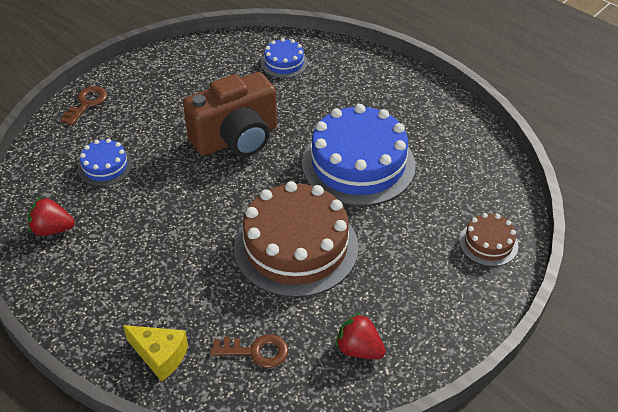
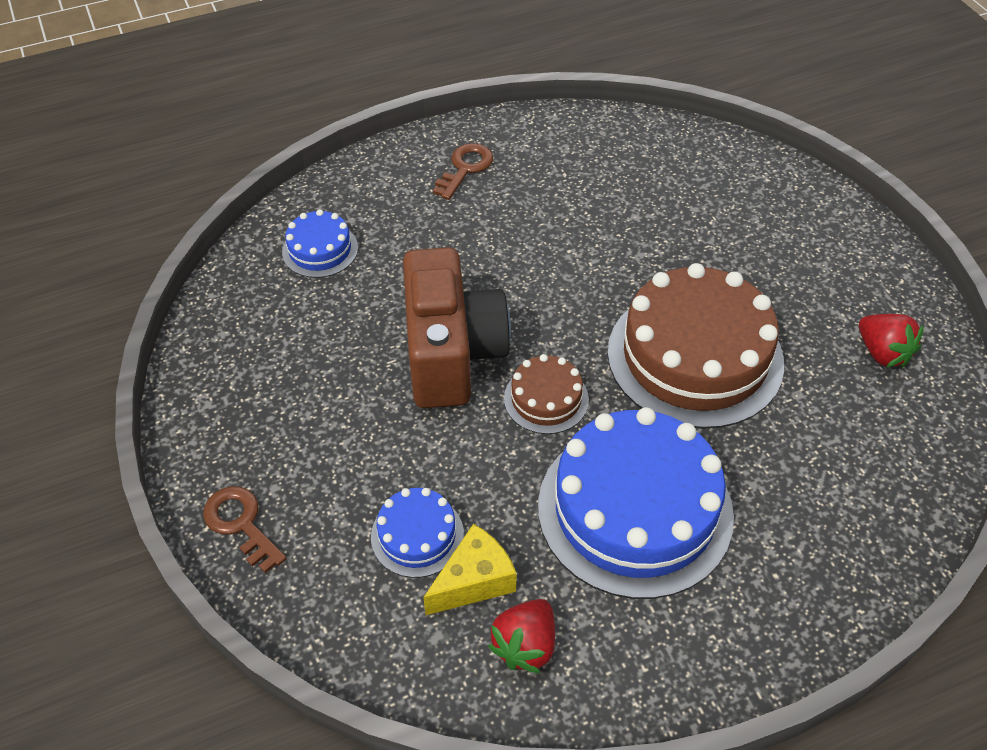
camera: 65 degrees left, 5 degrees up
(160, 356) = (832, 562): yellow cheese -> yellow cheese (474, 581)
(256, 351) = (856, 453): brown key -> brown key (465, 168)
(358, 164) = (575, 246): blue cake -> blue cake (635, 509)
(359, 349) = (882, 353): red strawberry -> red strawberry turned 90 degrees counterclockwise
(488, 243) = (762, 186): brown cake -> brown cake (546, 399)

